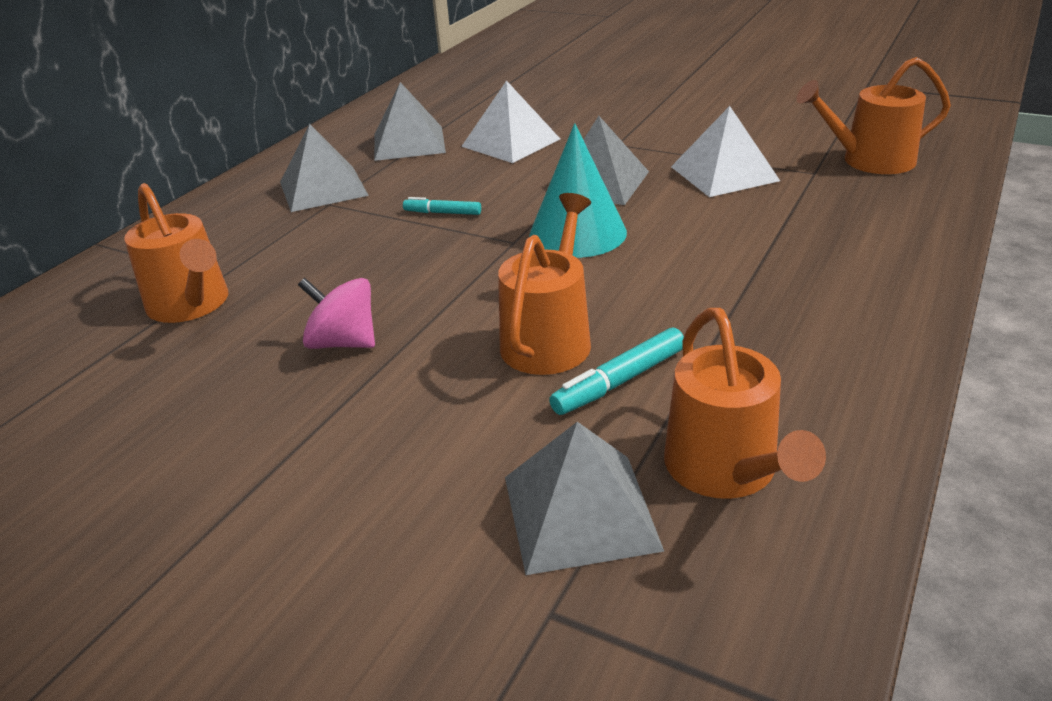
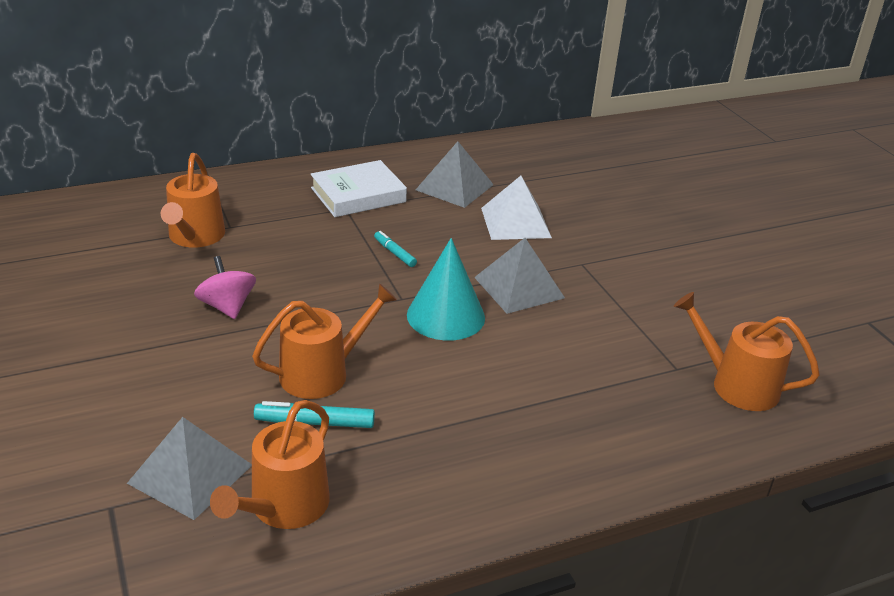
camera: 35 degrees right, 0 degrees up
(323, 188) = (358, 195): grey pyramid -> white book
(724, 173) = (612, 330): white pyramid -> none

